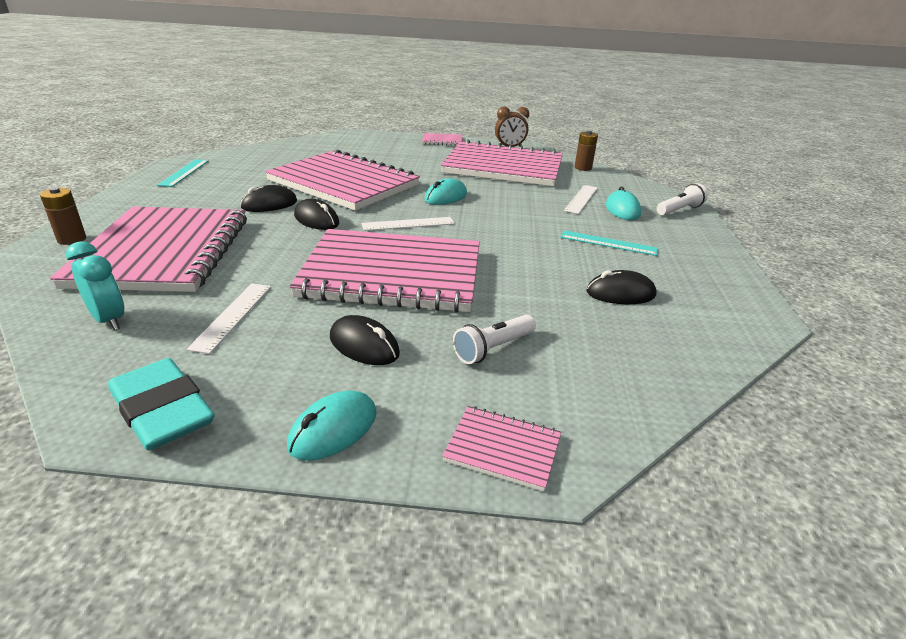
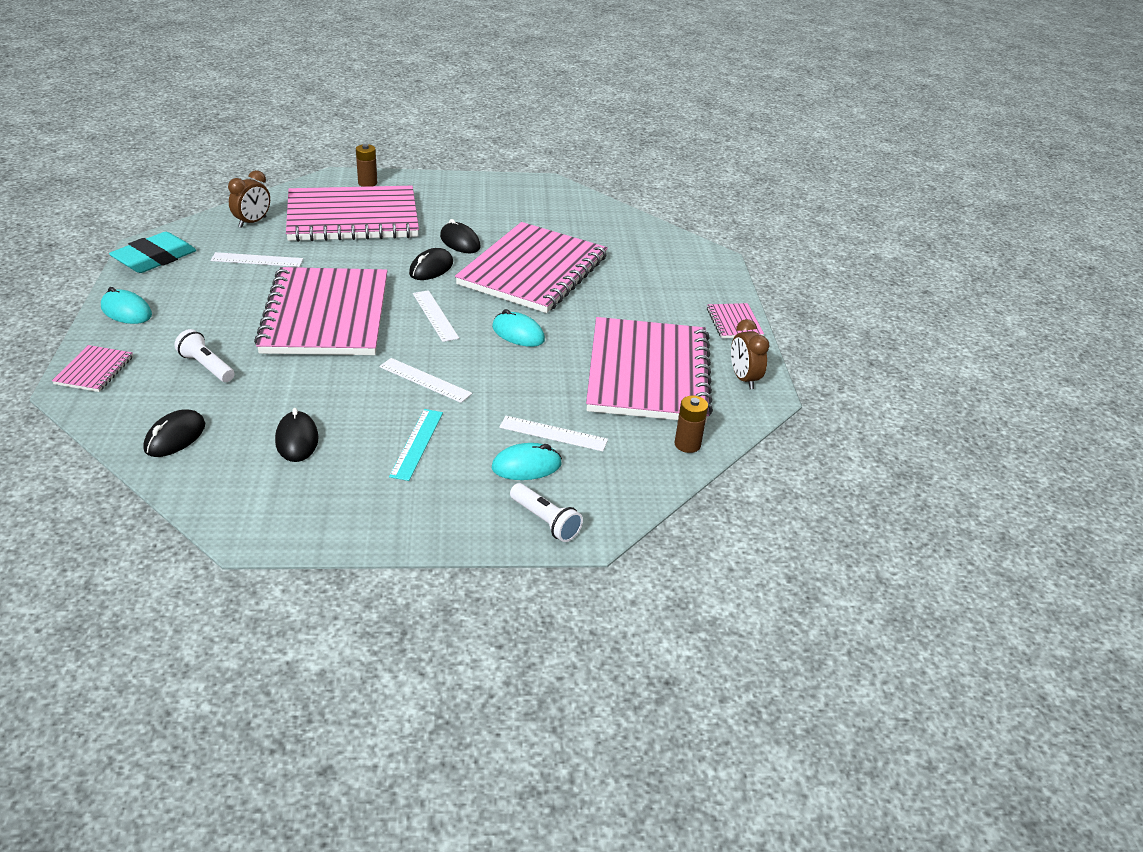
camera: 80 degrees right, 5 degrees up
(109, 320) = (252, 222): turquoise clock -> brown clock
(184, 172) = (523, 192): turquoise ruler -> none
(364, 345) = (215, 312): black mouse -> black mouse (175, 437)
(516, 234) = (425, 380): none -> white ruler

